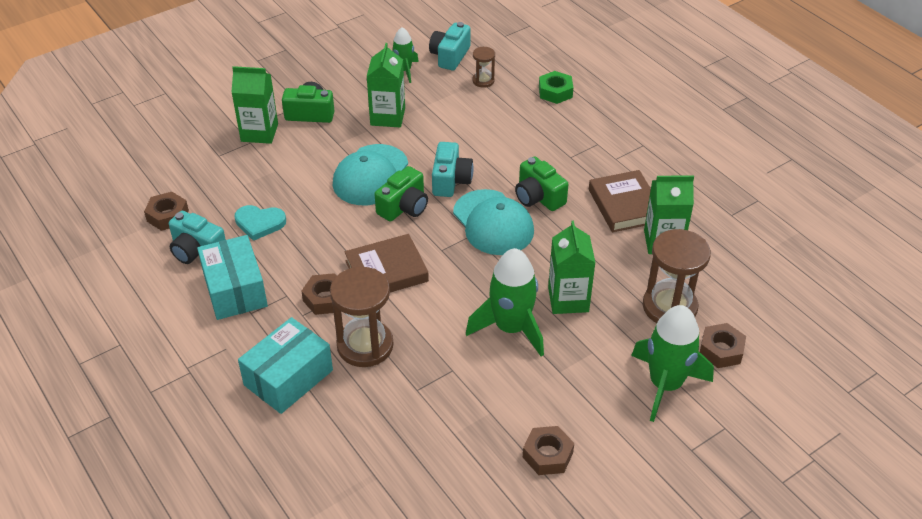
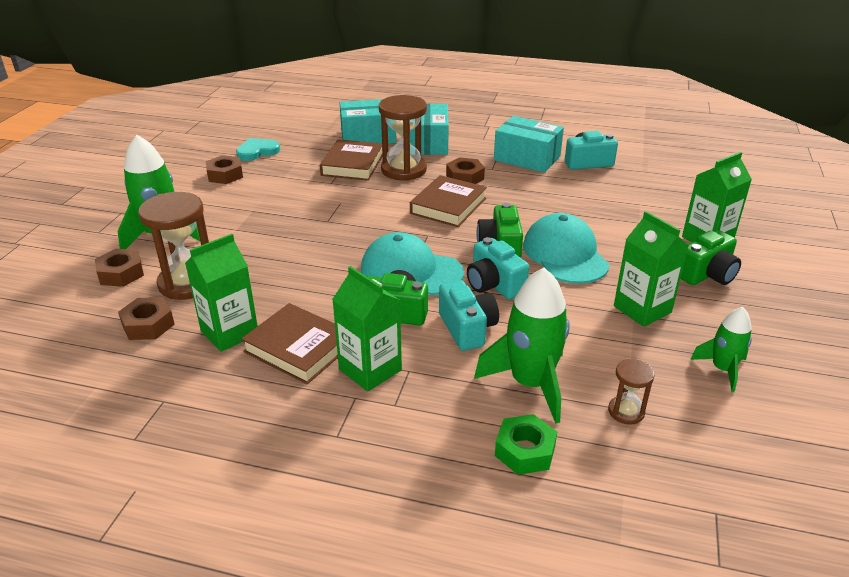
camera: 140 degrees right, 10 degrees down
(168, 216) = (643, 168): brown nut -> brown nut (148, 325)
(259, 223) = (581, 190): turquoise heart -> turquoise heart (257, 152)
(331, 435) = (368, 136): none -> turquoise box
(403, 387) = (352, 165): none -> brown book
(450, 56) = (715, 423): turquoise camera -> turquoise camera (467, 328)
(511, 328) = (314, 216): green rocket -> green rocket (530, 384)
(568, 299) = (285, 250): green carton -> green carton (370, 370)

